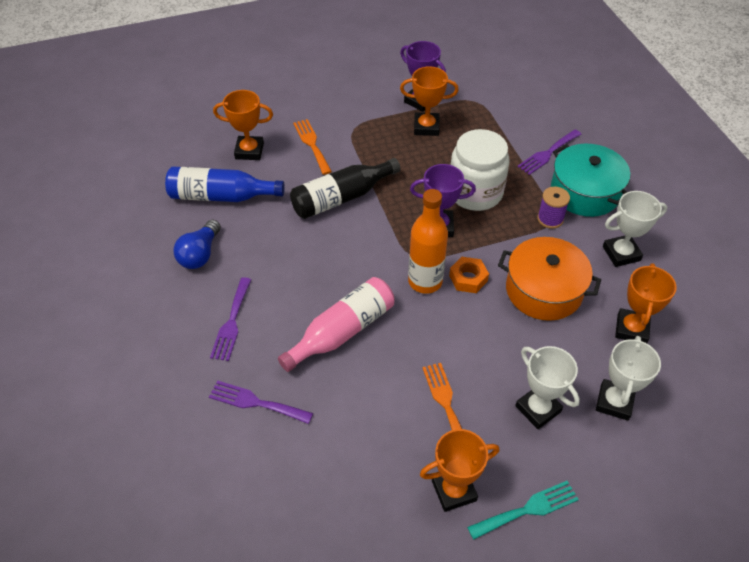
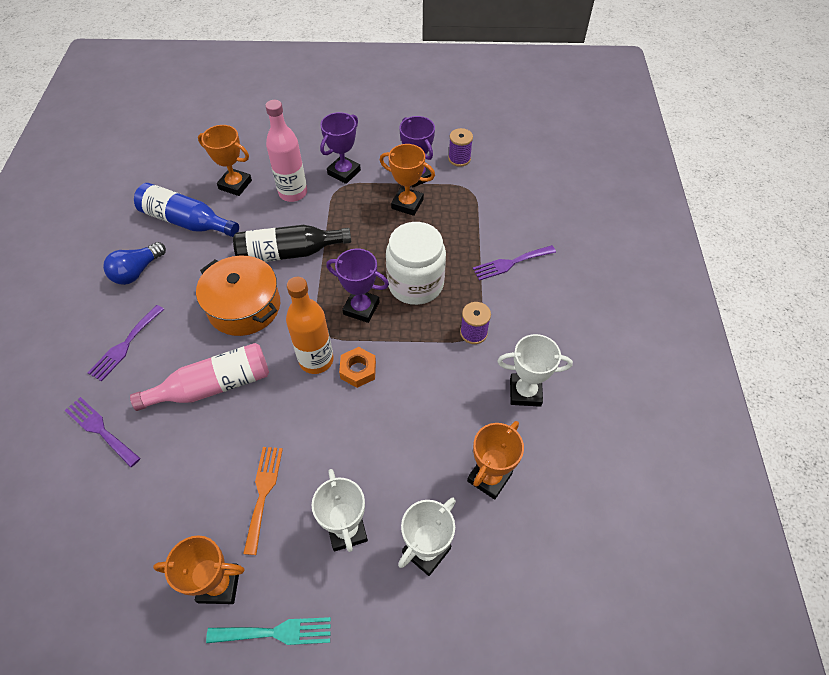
camera: 20 degrees right, 5 degrees up
(312, 144) = (293, 193): orange fork -> pink bottle
(350, 114) = (344, 172): none -> purple trophy
(450, 77) = (459, 159): none -> purple spool
(544, 290) = (424, 406): orange pot -> orange pot (244, 306)
(585, 192) = (525, 315): turquoise pot -> none

